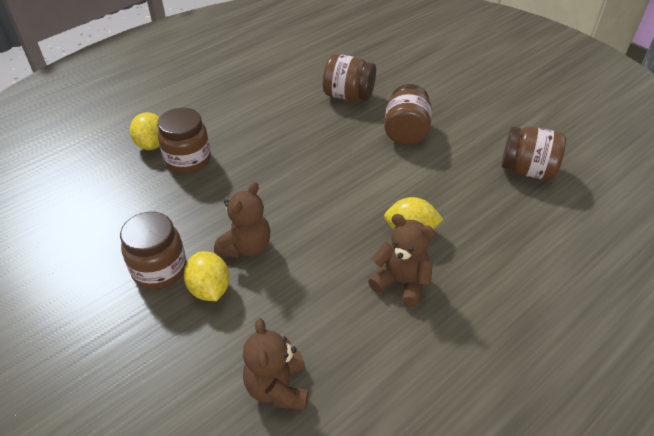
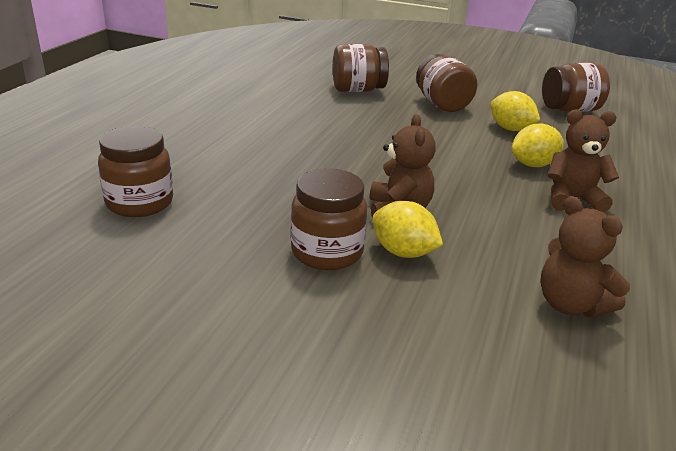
camera: 30 degrees left, 15 degrees down
(151, 144) = (188, 158): yellow lemon -> yellow lemon (510, 129)
(188, 160) = (248, 162): brown jar -> brown jar (140, 203)

